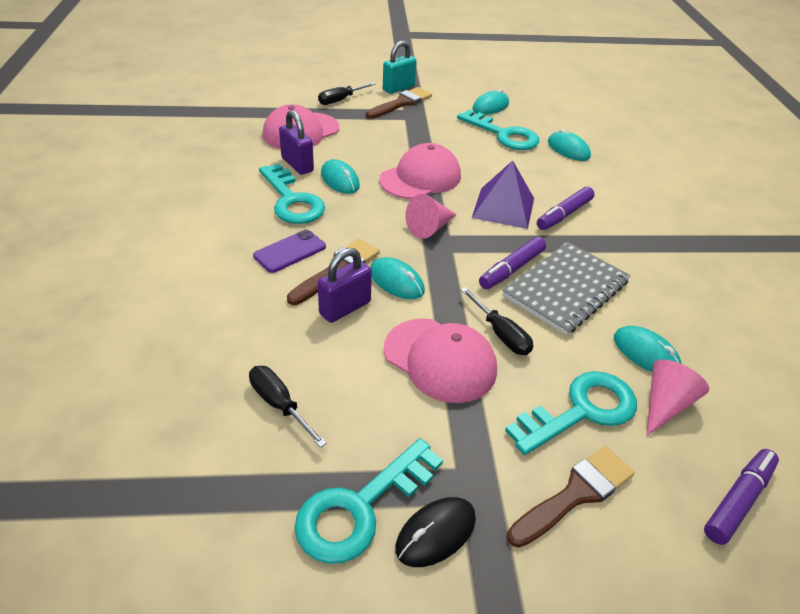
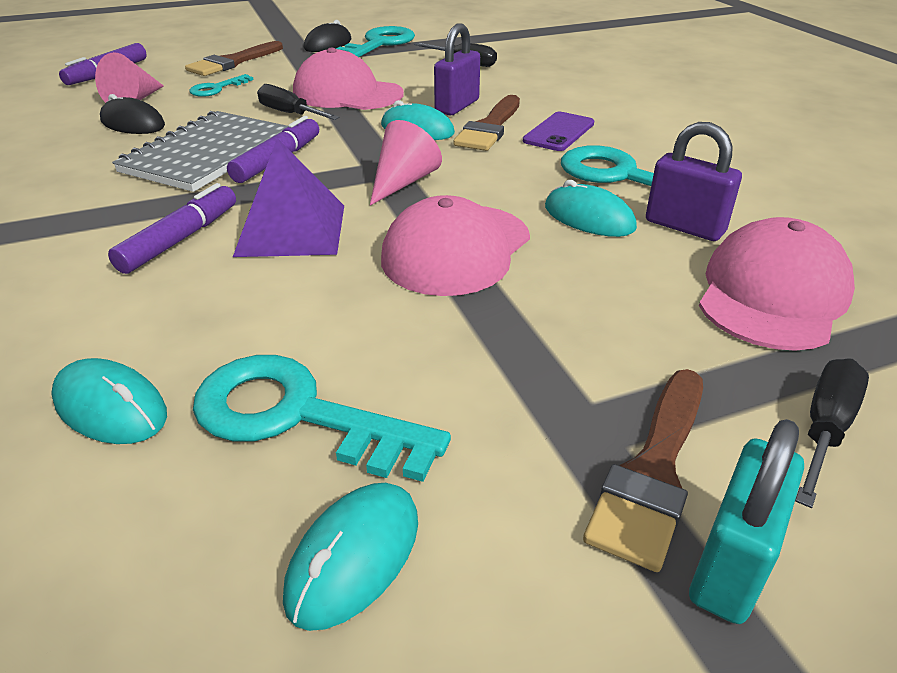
camera: 165 degrees right, 5 degrees down
(581, 410) = (217, 88): turquoise key -> turquoise key, size x0.53
(646, 353) = (133, 123): turquoise mouse -> black mouse

